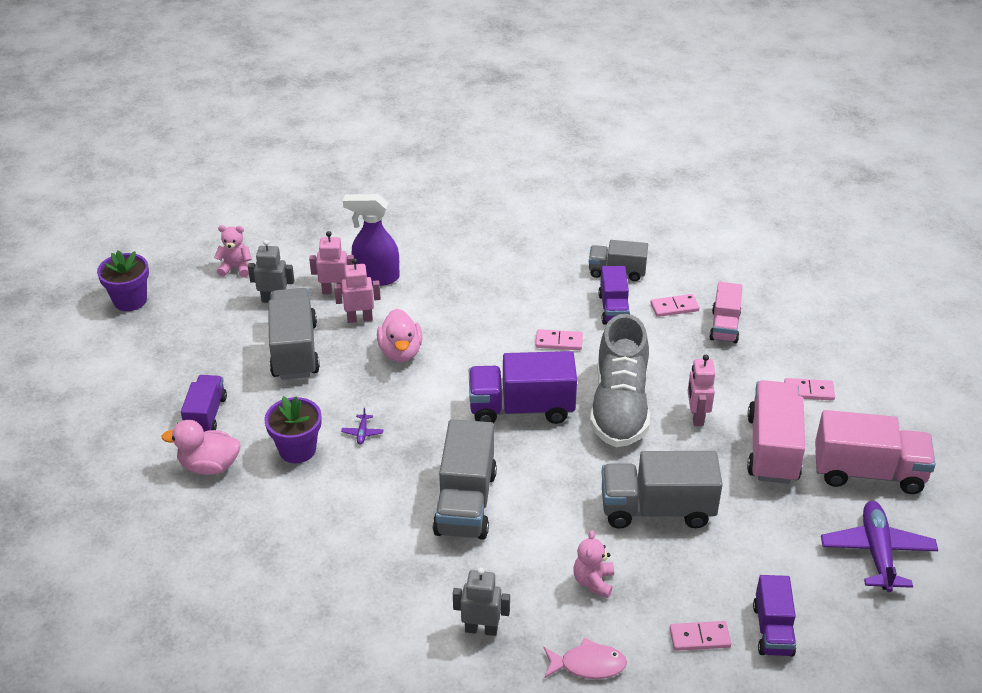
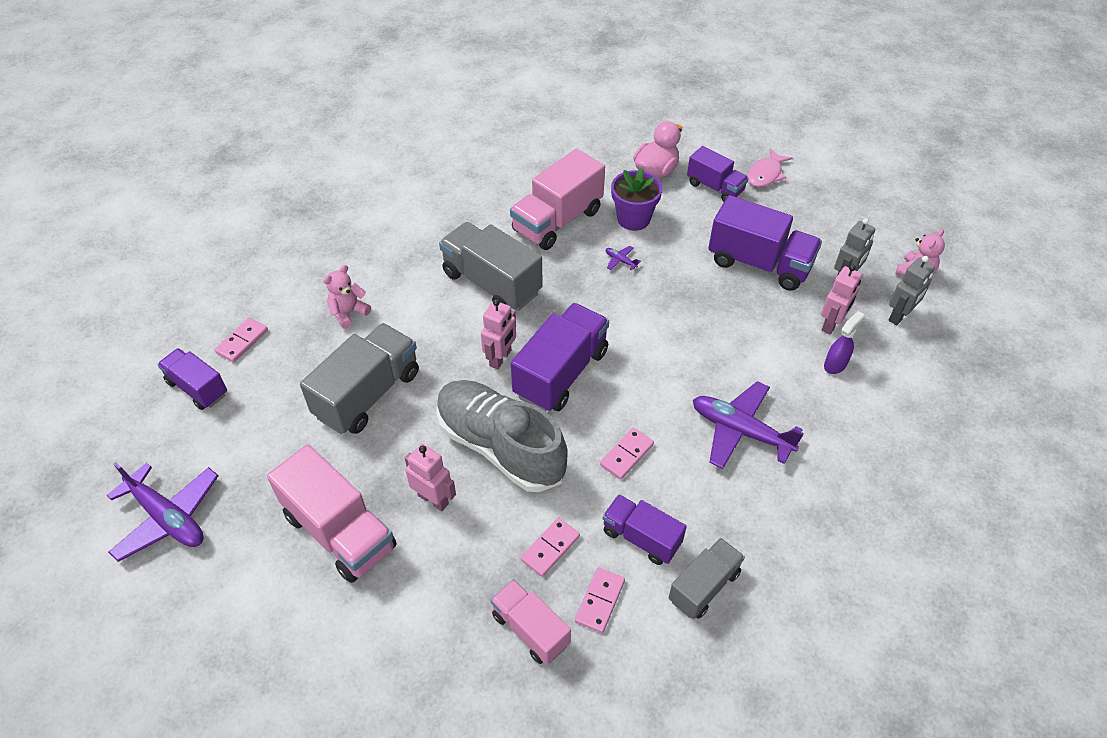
camera: 125 degrees right, 10 degrees up
(130, 300) = (903, 194): purple flower pot -> none
(295, 350) = (759, 263): grey truck -> purple truck
(359, 319) = (774, 323): pink robot -> pink robot (500, 358)
(376, 277) = (835, 364): purple spray bottle -> purple spray bottle, size x0.57
(400, 352) = (704, 329): pink duck -> none
(481, 629) = (377, 236): grey robot -> grey robot (899, 316)
(483, 299) = (740, 431): none -> purple plane
(588, 665) = (293, 271): pink fish -> pink fish (765, 174)
(593, 582) = (348, 313): pink teddy bear -> pink teddy bear turned 90 degrees counterclockwise
(809, 391) = (371, 631): pink domino -> pink domino (550, 548)
(868, 472) = (236, 591): pink truck -> pink truck (557, 221)

